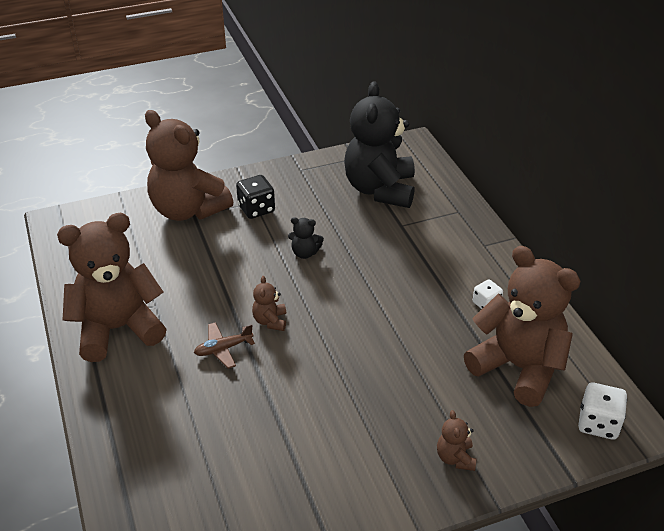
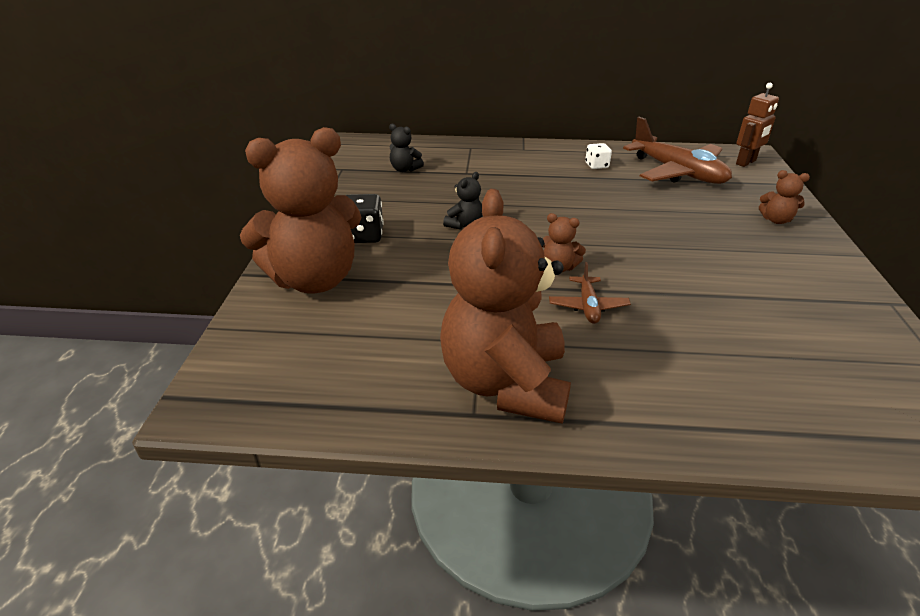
camera: 65 degrees left, 5 degrees down
(380, 189) = (404, 169): black teddy bear -> black teddy bear, size x0.40
(518, 367) = (678, 173): brown teddy bear -> brown plane
(598, 423) = (746, 162): white dice -> brown robot

